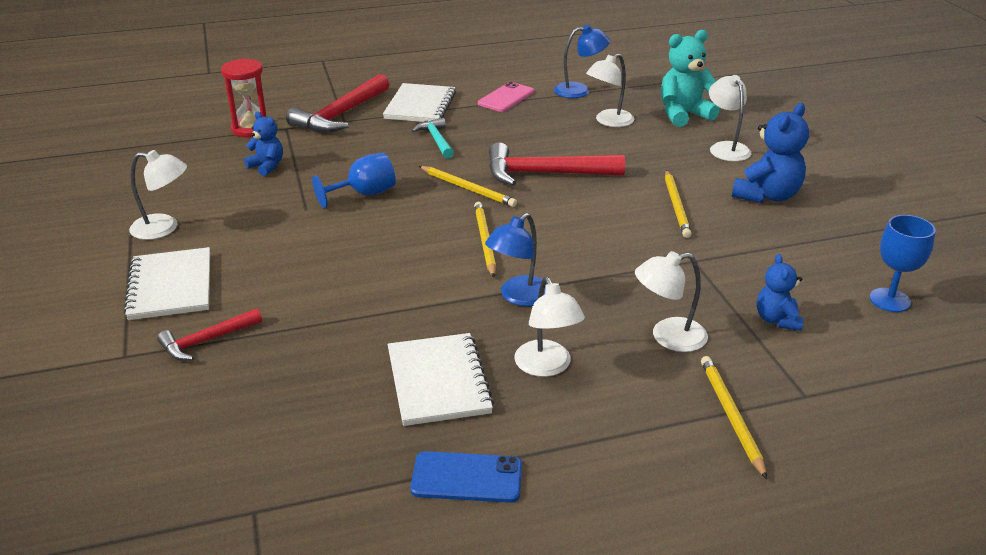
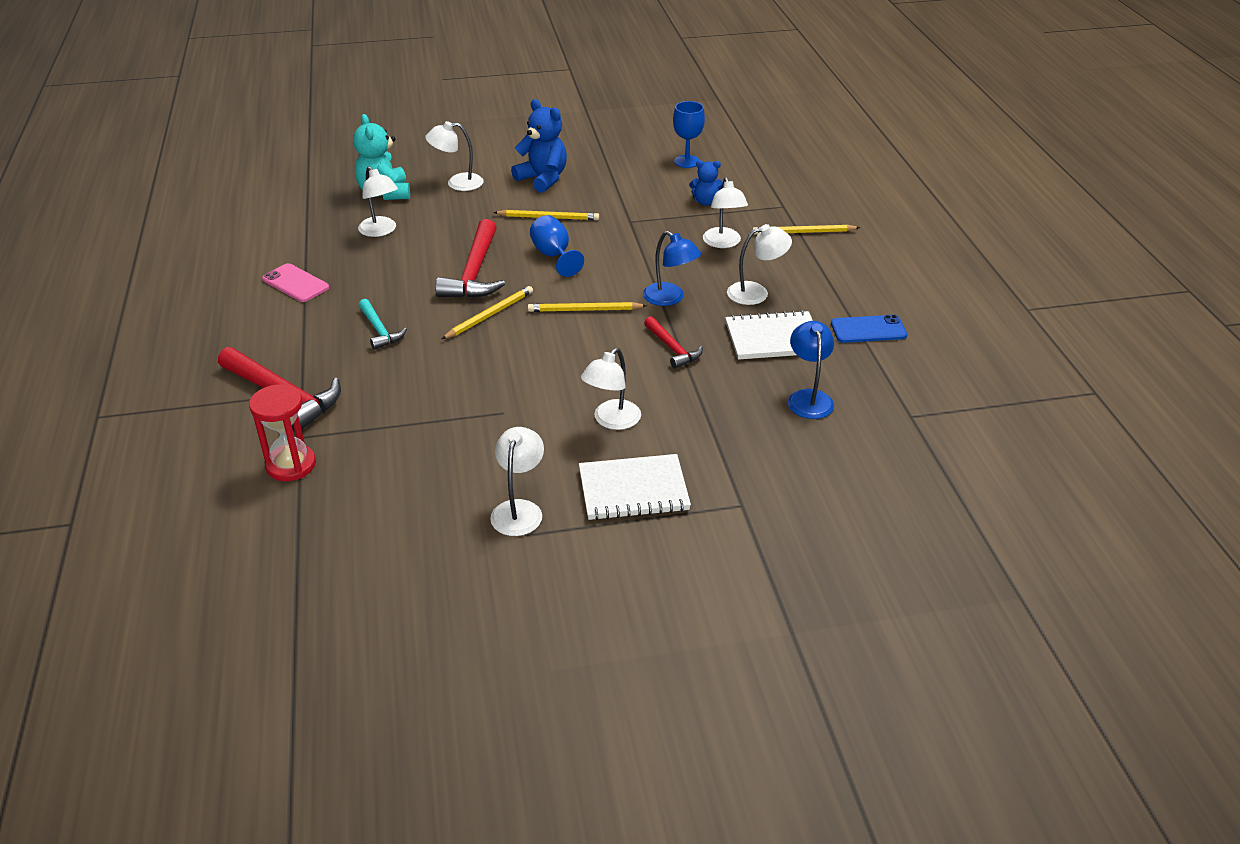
camera: 85 degrees left, 5 degrees up
(207, 341) = (721, 457): red hammer -> red hammer (672, 348)
(267, 166) = (398, 445): blue teddy bear -> none
(283, 268) = (611, 421): none -> white lamp
(364, 194) = (483, 376): blue goblet -> blue goblet (554, 256)
(420, 106) = (287, 339): white notebook -> none
(436, 140) = (379, 330): turquoise hammer -> turquoise hammer turned 105 degrees counterclockwise
(467, 477) = (868, 330): blue phone -> blue phone turned 75 degrees clockwise
(579, 90) = (301, 239): blue lamp -> blue lamp (808, 398)

